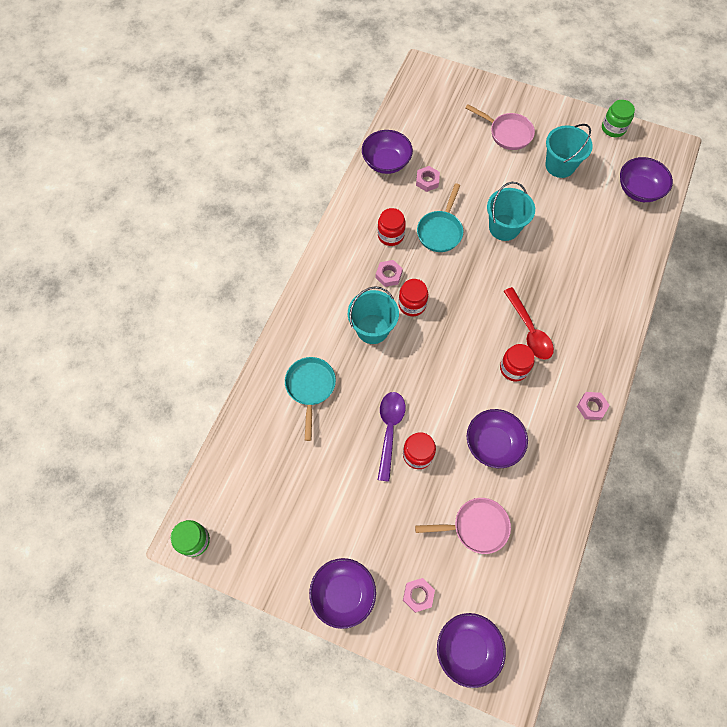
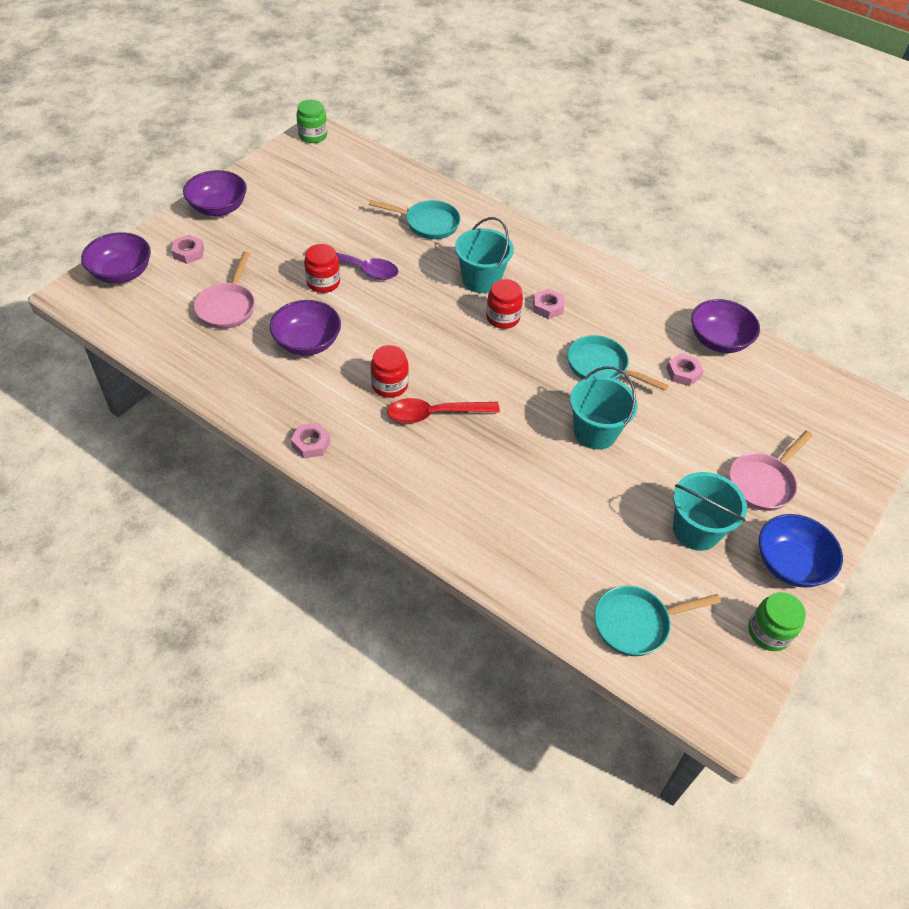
camera: 100 degrees right, 15 degrees down
(390, 235) = (604, 320): red jar -> none
(563, 119) = (790, 564): none -> blue bowl
(639, 190) = (636, 623): purple bowl -> turquoise pan

